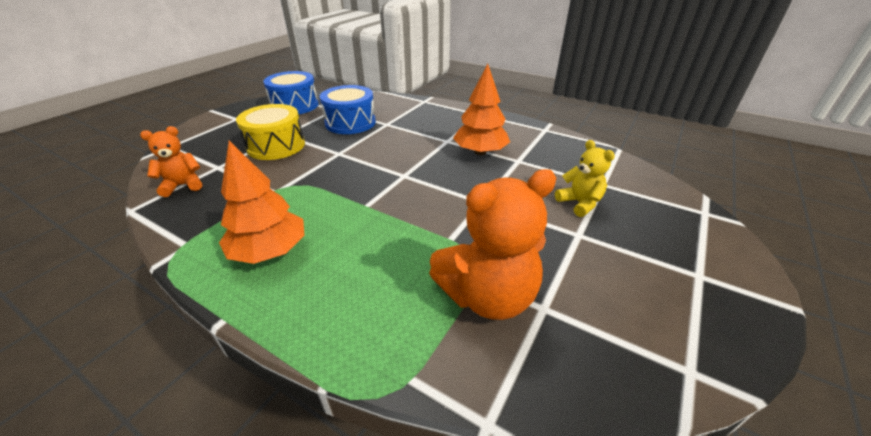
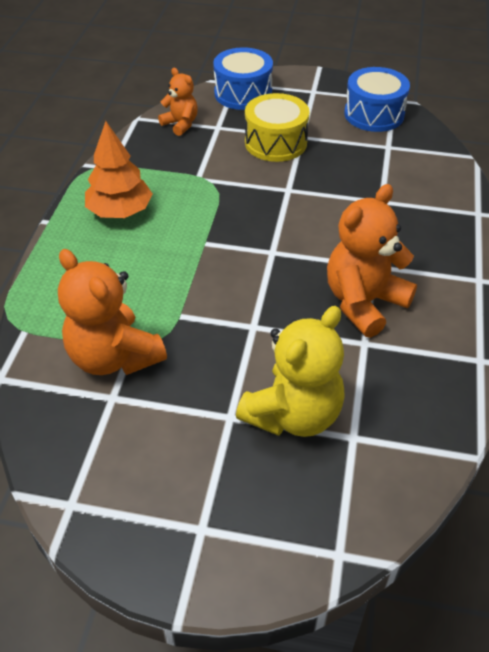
camera: 70 degrees right, 10 degrees up
(350, 123) = (363, 172): blue drum -> blue drum (243, 93)
(480, 152) = (364, 302): orange tree -> orange teddy bear
(579, 203) = (293, 414): yellow teddy bear -> yellow teddy bear, size x1.79

